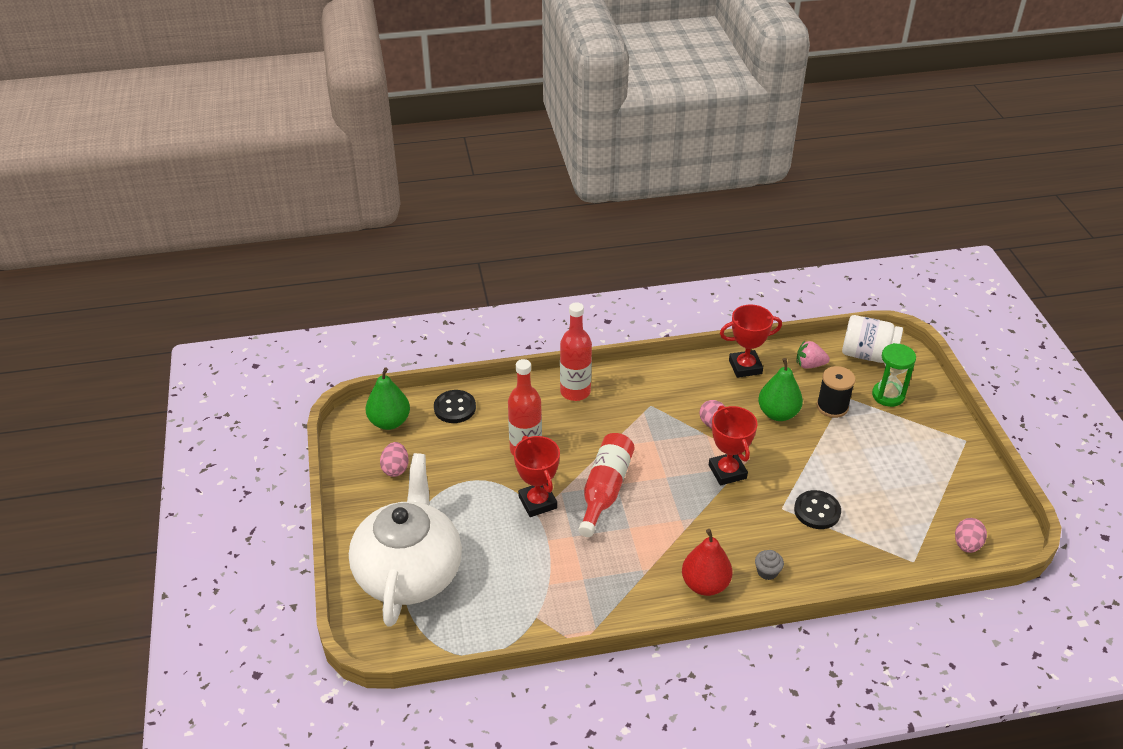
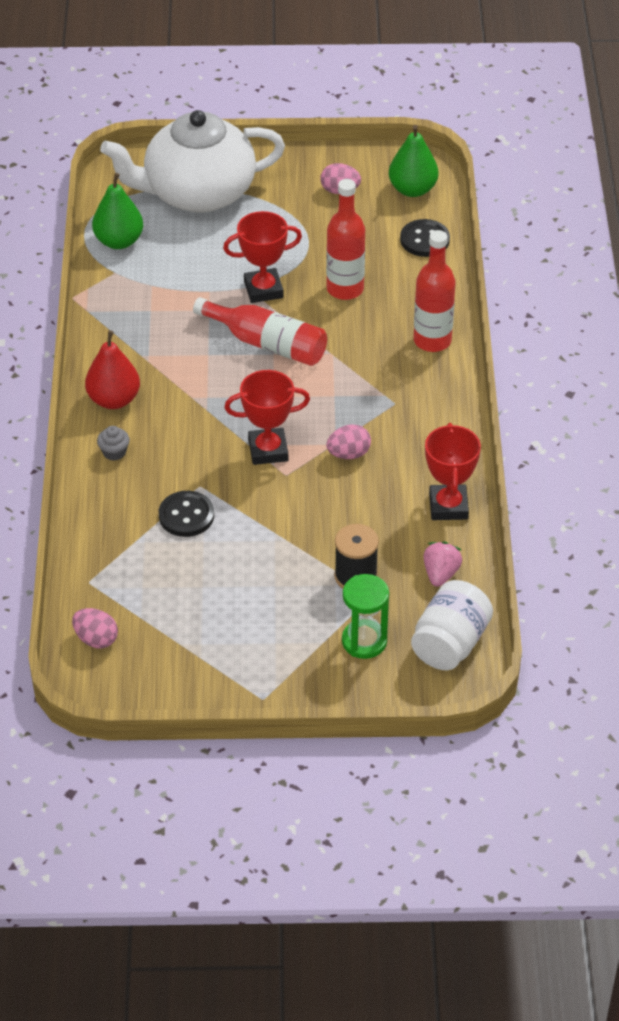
camera: 100 degrees right, 5 degrees up
(409, 572) = (197, 193): white teapot -> white teapot turned 150 degrees clockwise
(778, 413) = (355, 519): green pear -> green pear (119, 241)

